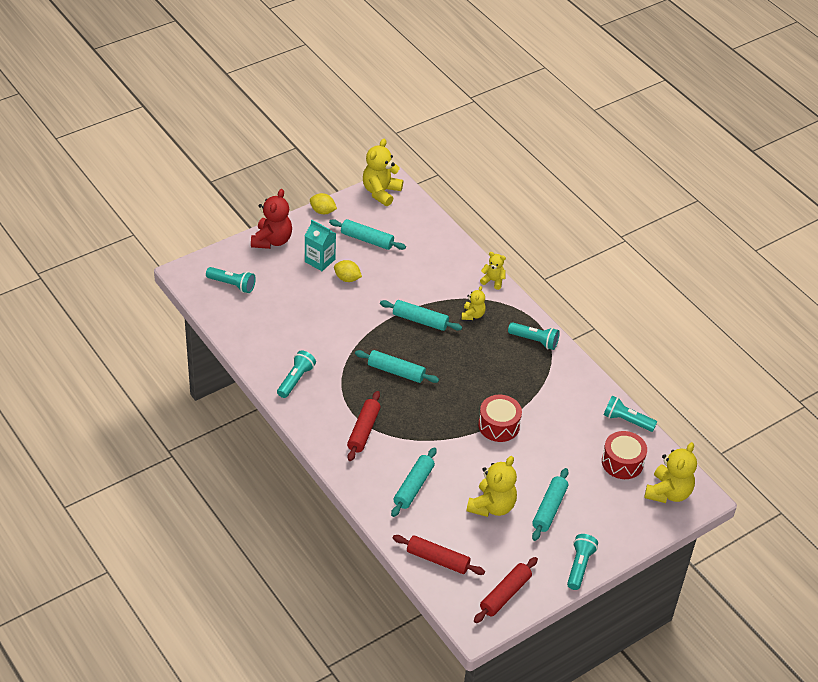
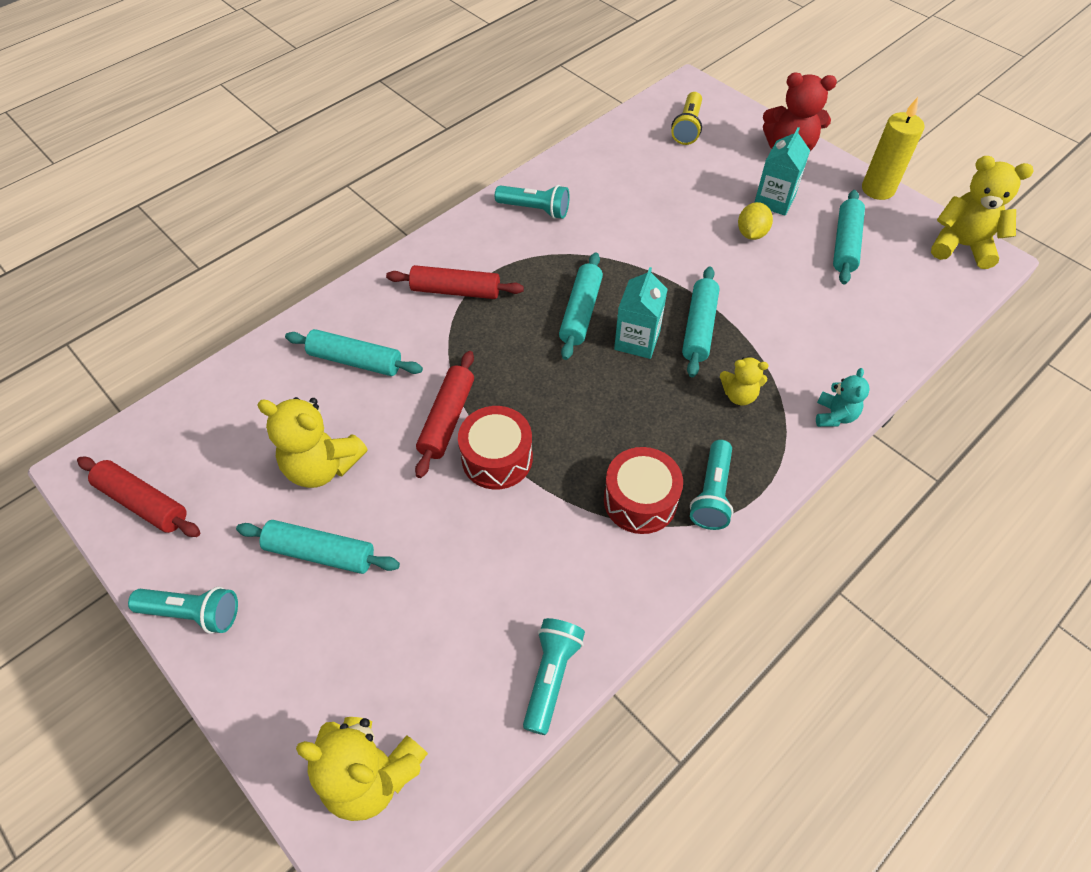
camera: 85 degrees right, 10 degrees up
(232, 285) = (687, 128): turquoise flashlight -> yellow flashlight
(322, 211) = (878, 189): yellow lemon -> yellow candle
(424, 350) = (637, 340): none -> turquoise carton
(438, 559) = (217, 406): red rolling pin -> red rolling pin (447, 419)
(493, 281) = (834, 415): yellow teddy bear -> turquoise teddy bear
(622, 462) = (441, 674): red drum -> red drum (640, 500)

